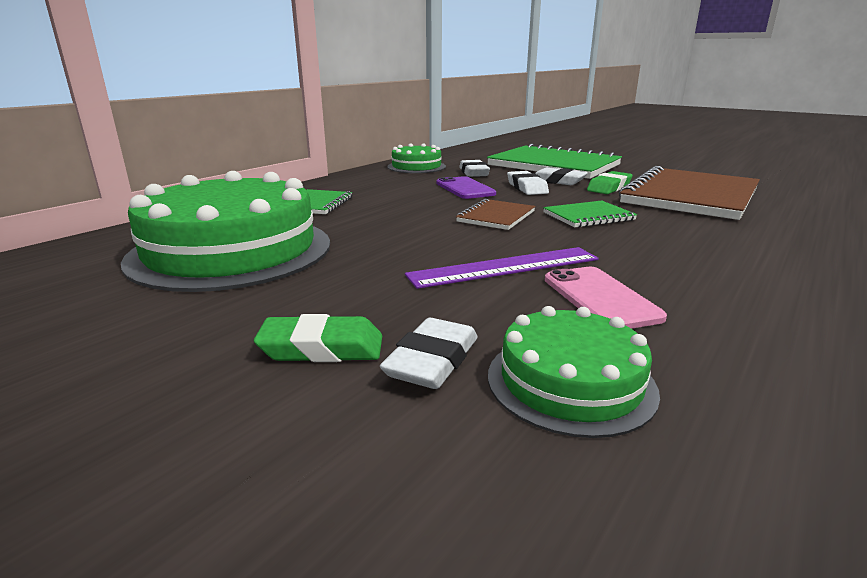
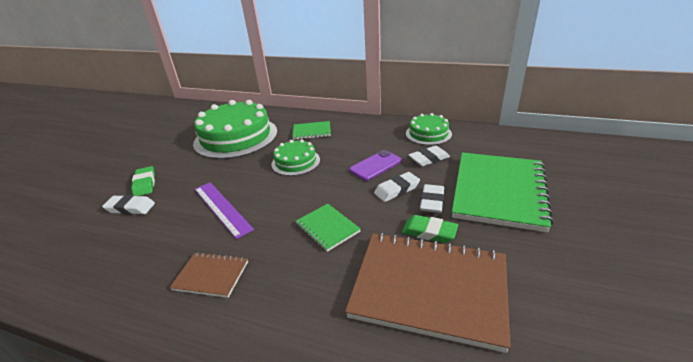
camera: 75 degrees right, 10 degrees up
(496, 216) = (311, 190): brown notebook -> brown notebook (211, 276)
(570, 382) = (107, 241): green cake -> green cake (295, 162)
(600, 298) = (181, 243): pink phone -> none

